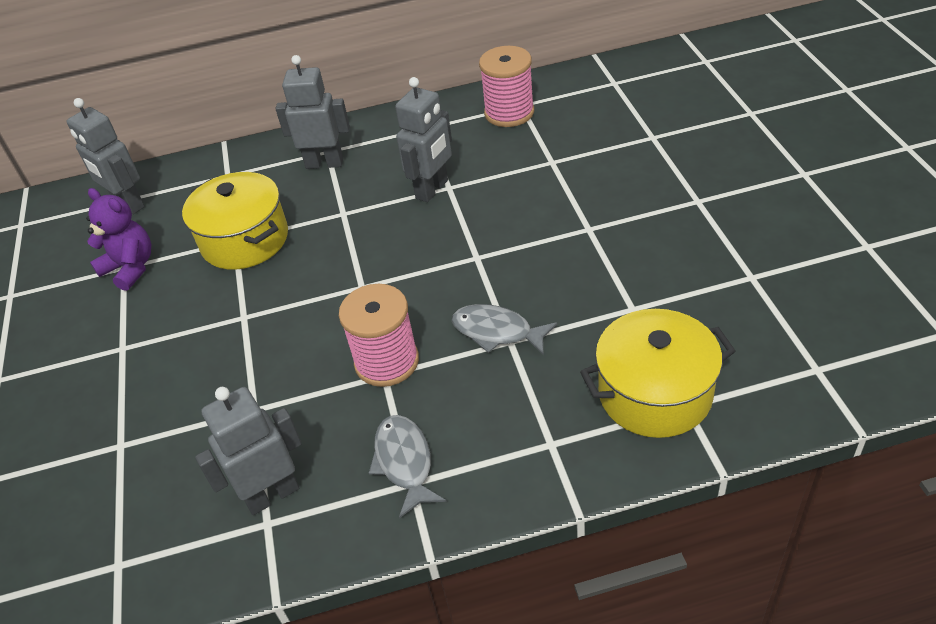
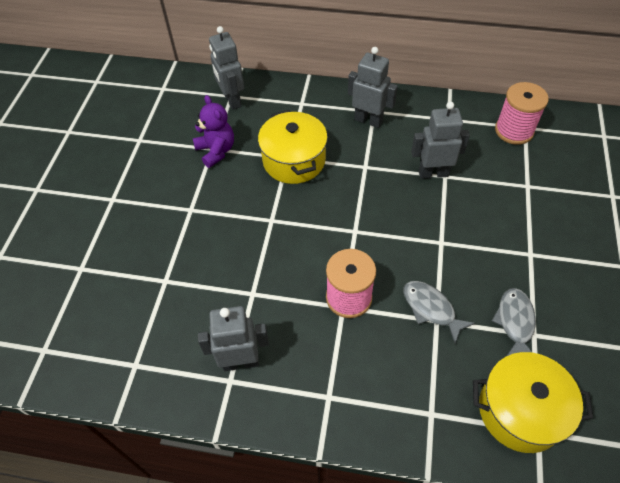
camera: 20 degrees right, 10 degrees up
(404, 462) = (330, 380): grey fish -> grey fish (515, 322)
(432, 189) = (433, 173): grey robot -> grey robot turned 150 degrees counterclockwise

